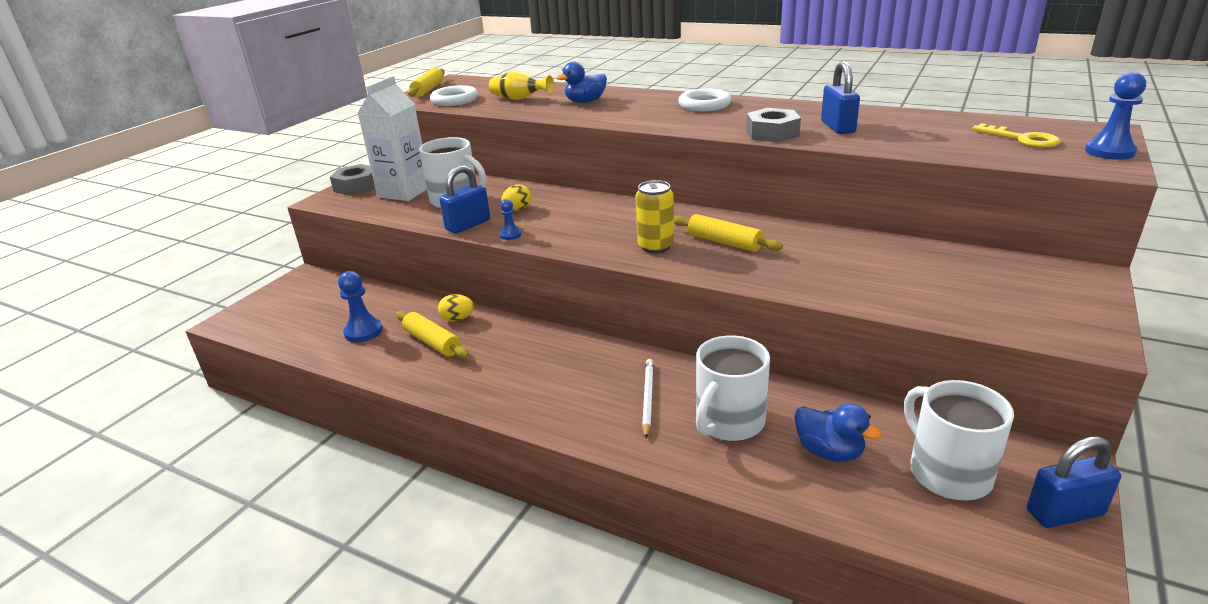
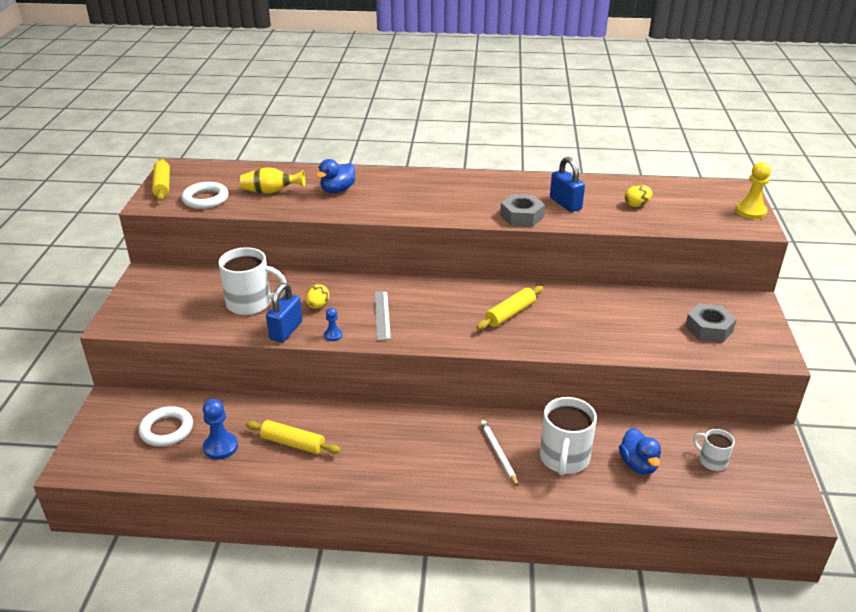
camera: 25 degrees left, 5 degrees up
(356, 186) = (133, 301): grey nut -> grey nut (709, 328)
(404, 192) = (191, 301): white carton -> none
(458, 319) = (298, 416): yellow egg -> yellow egg (636, 205)
(577, 225) = (382, 315): none -> grey ruler
(655, 246) = (461, 327): yellow can -> none
(704, 105) = (445, 185): white ring -> white ring (167, 430)
(724, 242) = (510, 314): yellow rolling pin -> yellow rolling pin turned 60 degrees counterclockwise
(829, 452) = (638, 464): blue duck -> blue duck turned 60 degrees clockwise
(947, 472) = (712, 461): white mug -> white mug, size x0.55
(1022, 139) = (694, 204): yellow key -> none
(1064, 513) = (782, 471): blue padlock -> none
(1109, 152) = (750, 211): blue pawn -> yellow pawn

